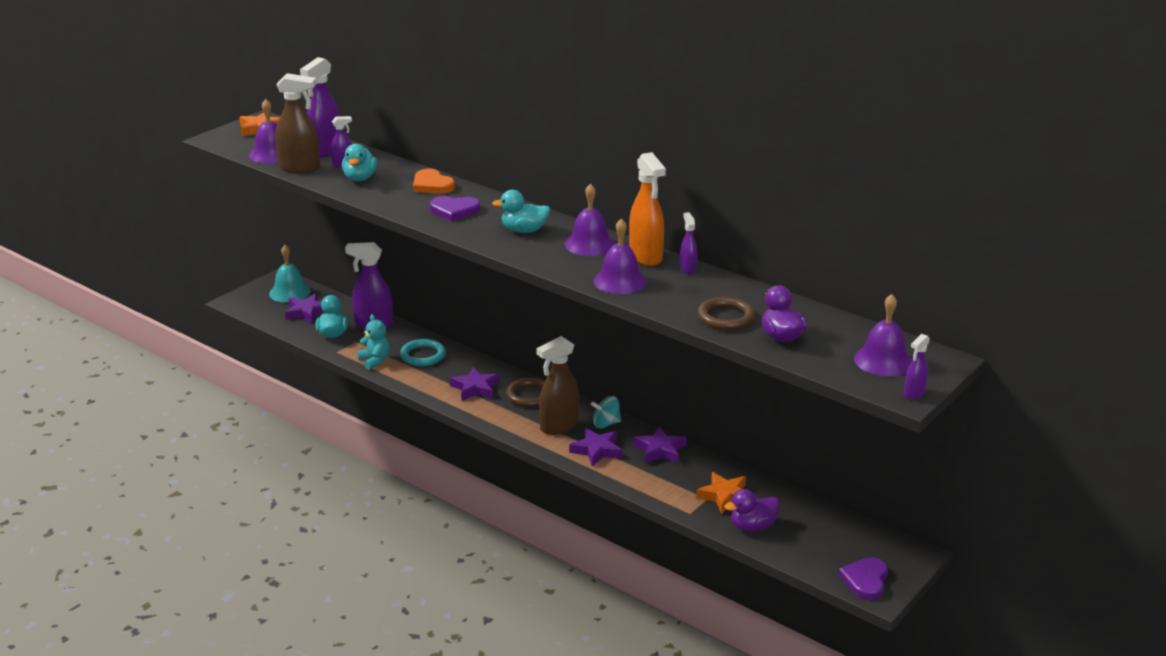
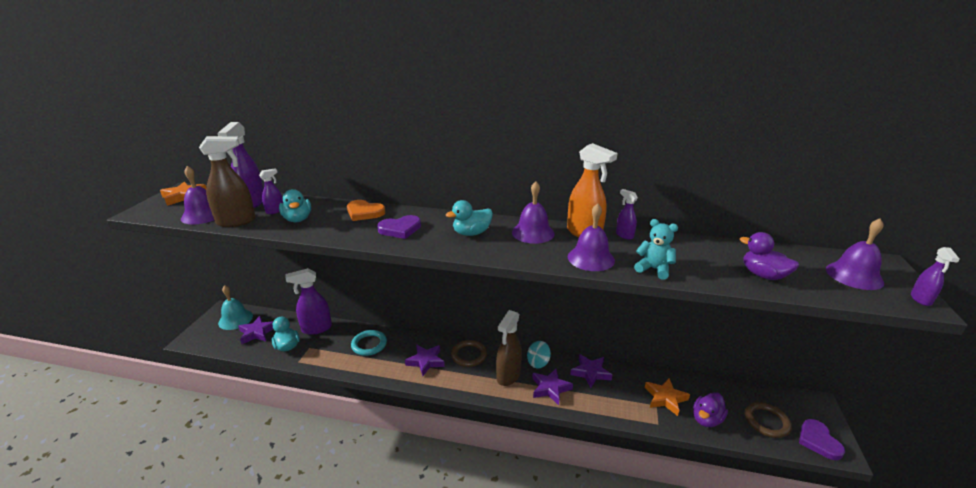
camera: 25 degrees left, 0 degrees up
(374, 361) = (333, 360): turquoise teddy bear -> turquoise teddy bear (654, 269)
(725, 317) = (704, 269): brown ring -> brown ring (766, 421)

